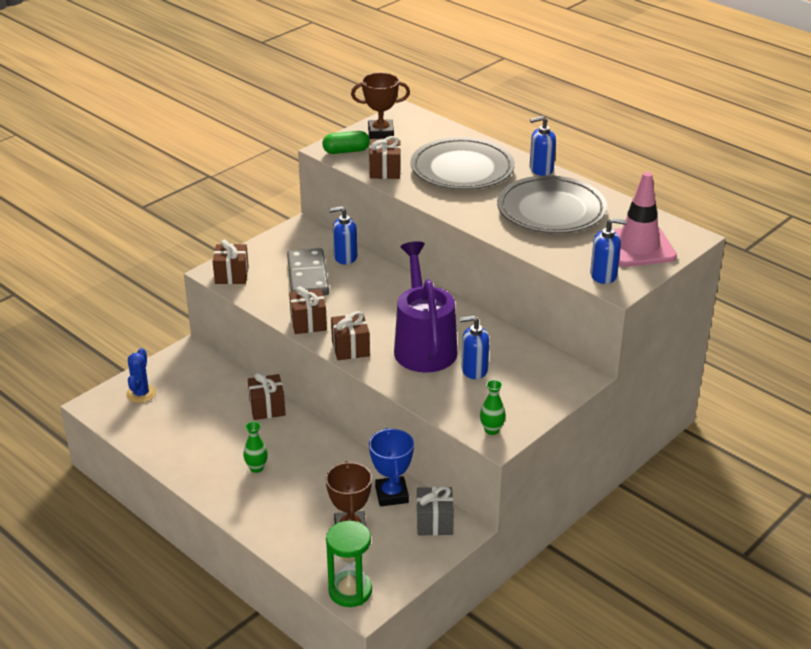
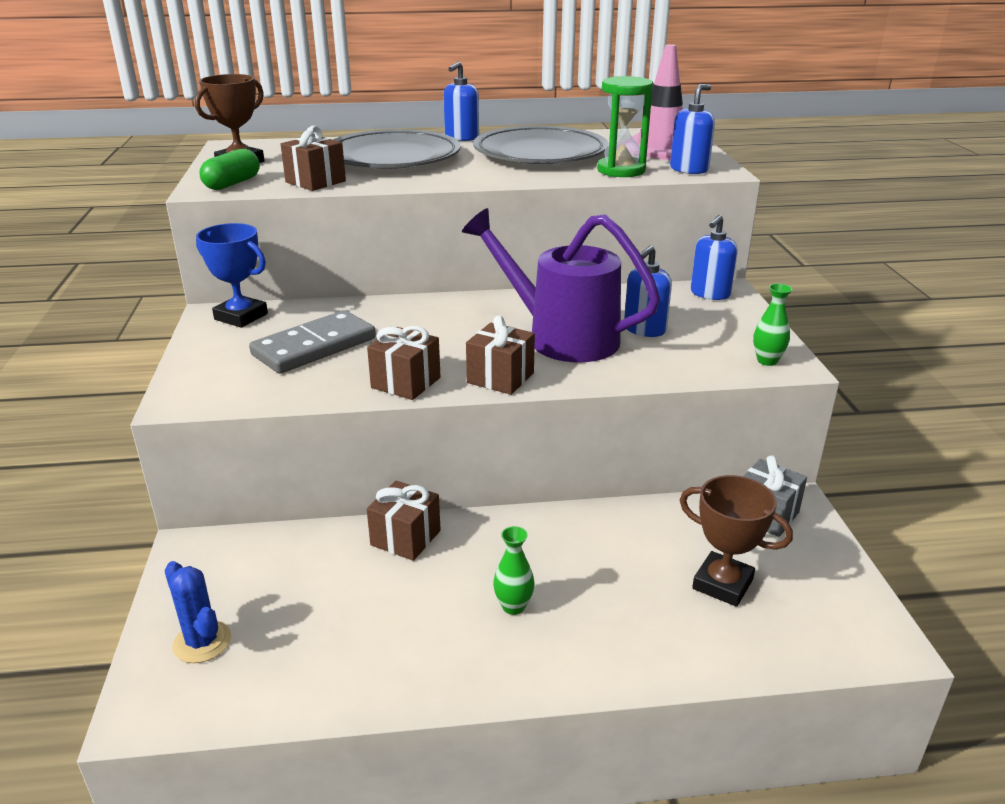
camera: 50 degrees left, 5 degrees down
(231, 275) = (211, 392): brown gift -> none
(308, 276) = (314, 347): grey domino -> grey domino turned 75 degrees counterclockwise
(345, 257) = (322, 314): blue soap dispenser -> blue soap dispenser (710, 294)
(350, 591) = (848, 643): green hourglass -> green hourglass (621, 170)
(391, 495) = (685, 521): blue trophy -> blue trophy (241, 317)

